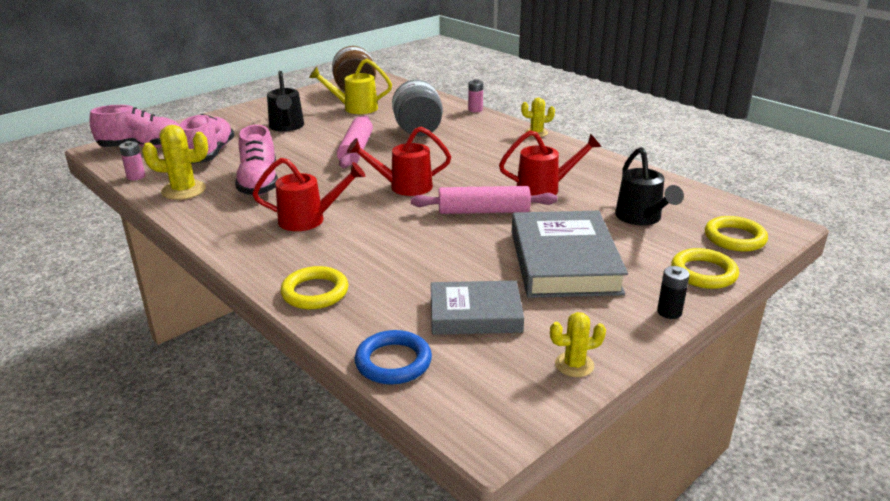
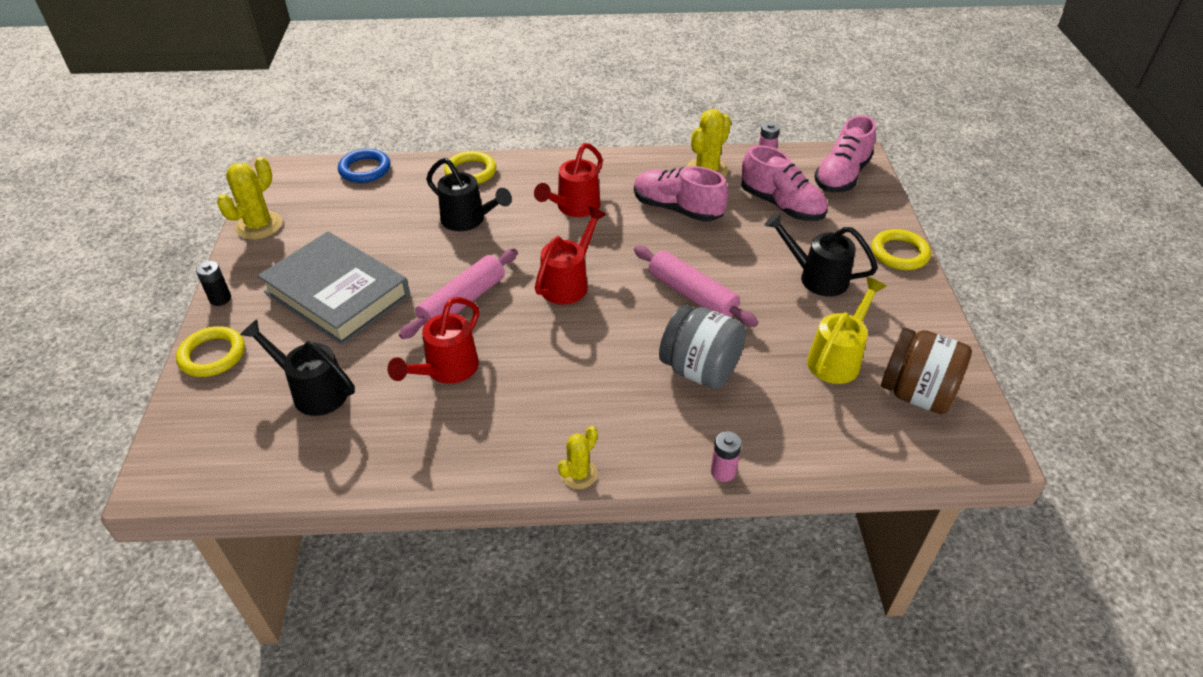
camera: 130 degrees right, 15 degrees up
(391, 255) = (468, 220): none -> black watering can
(475, 314) = (354, 218): grey book -> none
(574, 365) = (259, 226): yellow cactus -> yellow cactus, size x1.61
(734, 238) = (202, 423): yellow ring -> yellow ring (899, 253)

